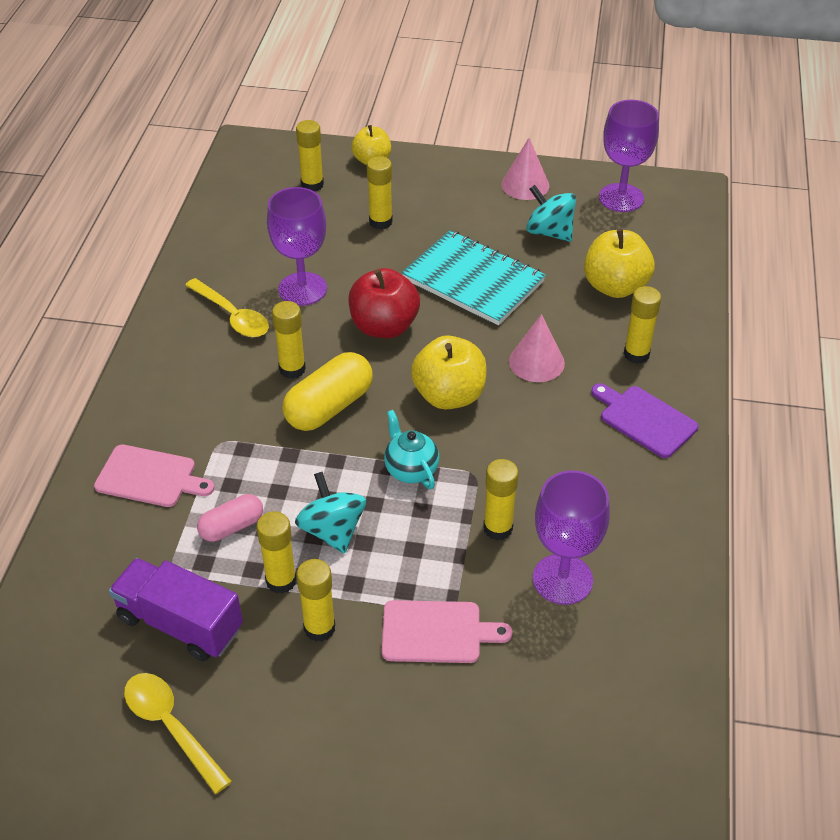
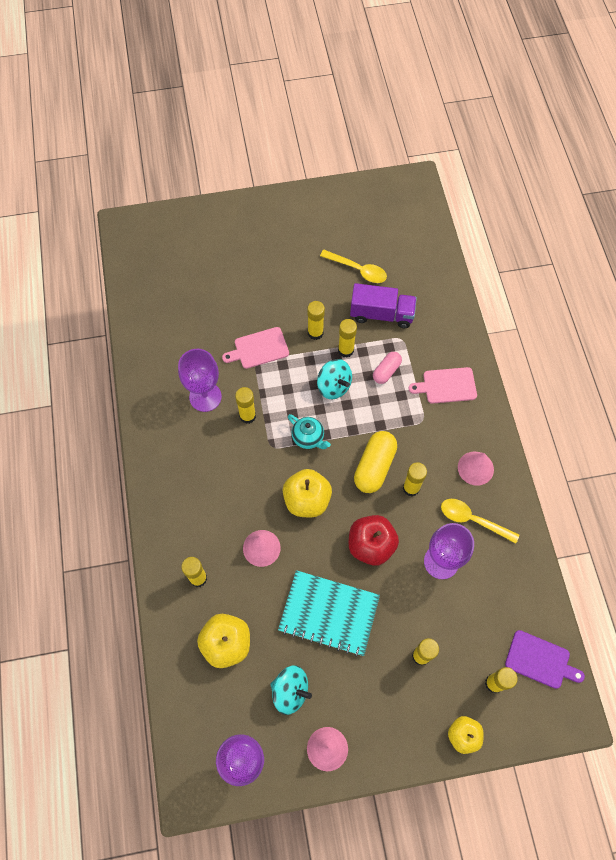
camera: 160 degrees right, 20 degrees up
(186, 366) = (475, 468): none -> pink cone
(645, 419) = (182, 522): purple cutting board -> purple cutting board (540, 660)

